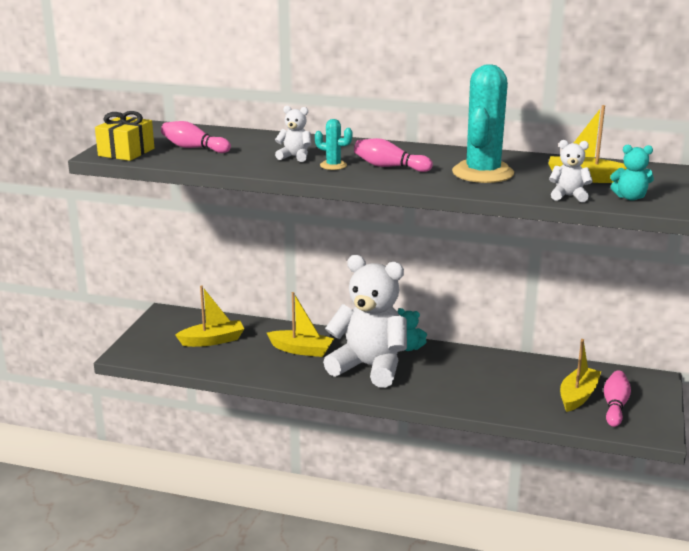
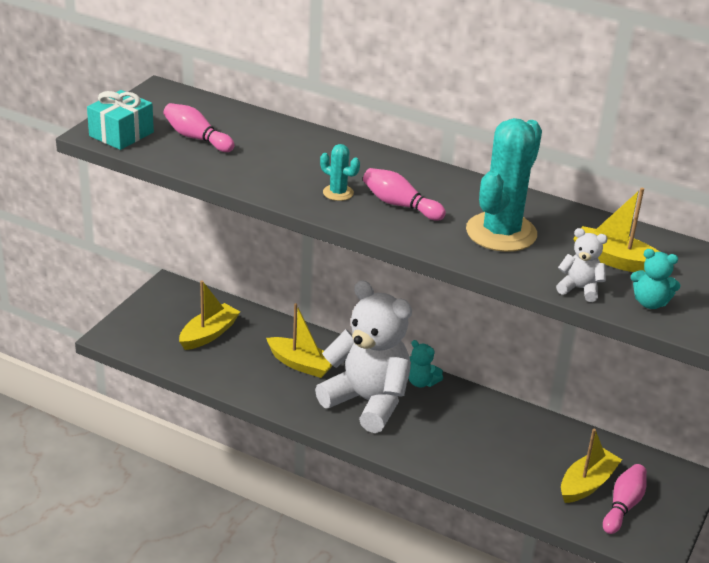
camera: 10 degrees right, 10 degrees up
(126, 152) = (121, 134): yellow gift -> turquoise gift
(212, 340) = (209, 334): yellow boat -> yellow boat turned 45 degrees counterclockwise
(295, 157) = (301, 171): white teddy bear -> none

